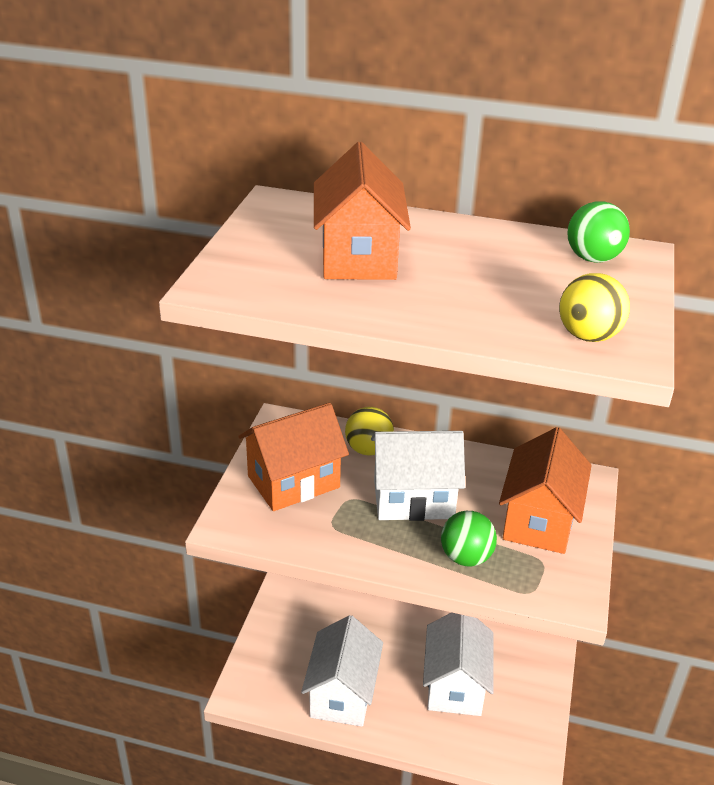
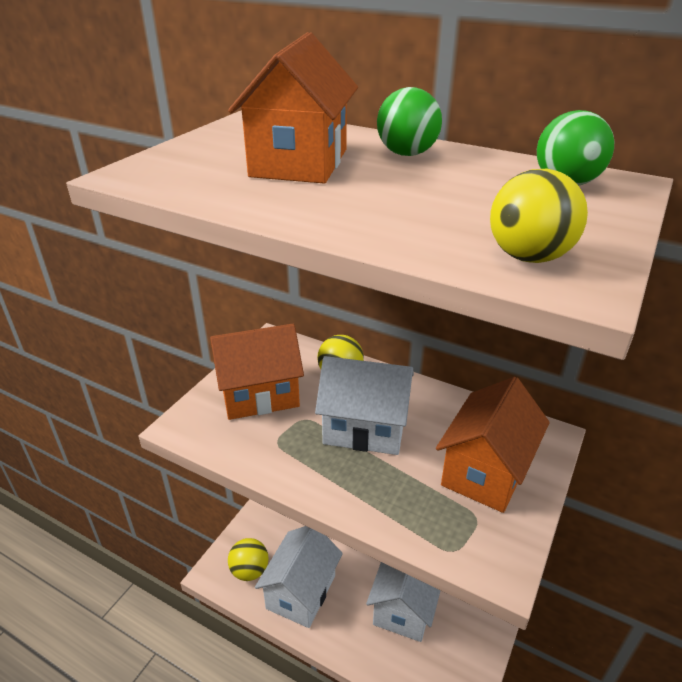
camera: 15 degrees right, 0 degrees up
(278, 684) = (249, 570): none -> yellow ball
(466, 557) = (396, 498): green ball -> green ball (407, 154)

